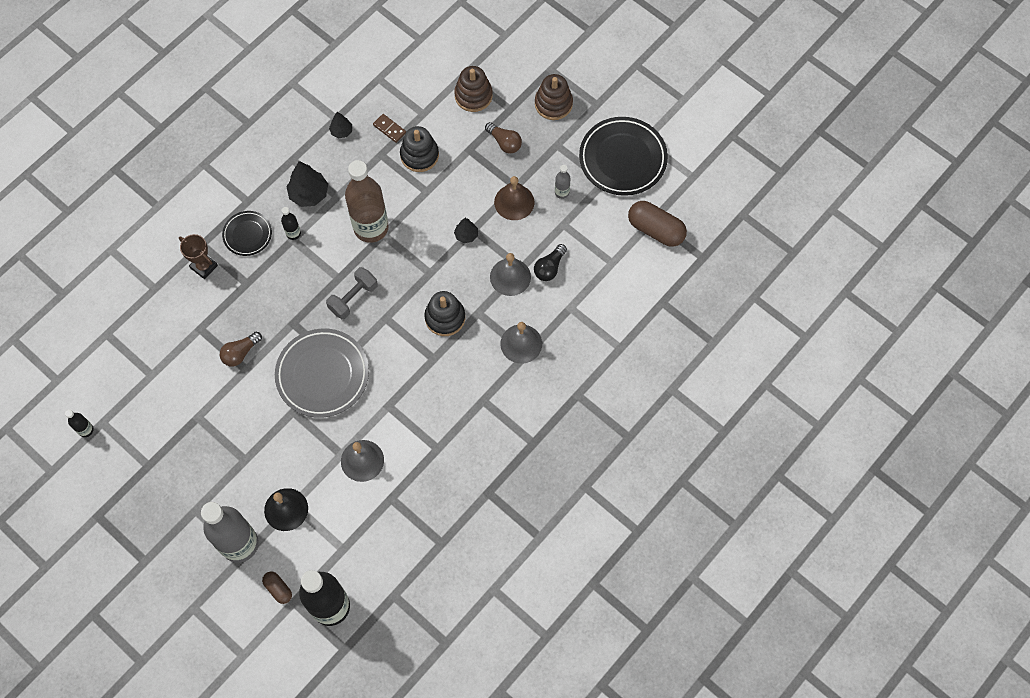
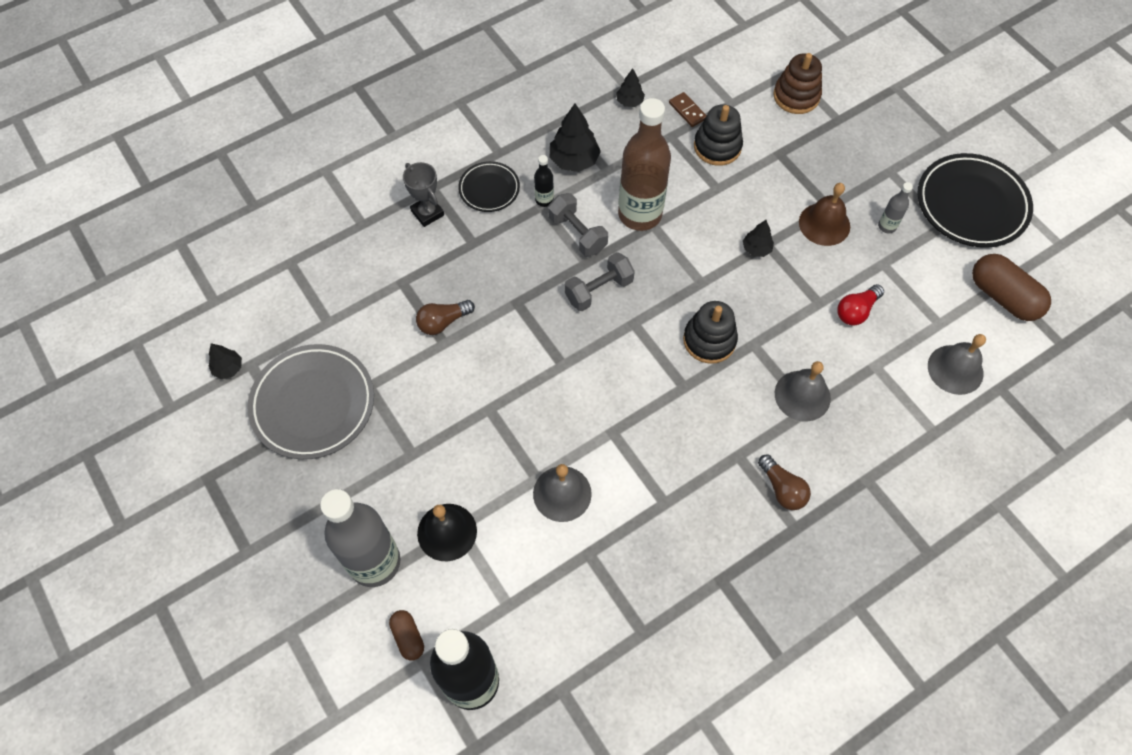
camera: 15 degrees right, 5 degrees down
(86, 430) = (228, 368): black bottle -> black tree
(204, 266) = (427, 213): brown trophy -> grey trophy
(322, 375) = (538, 373): grey plate -> grey plate (313, 404)
(326, 256) = (577, 234): none -> grey dumbbell
(504, 142) = (824, 155): brown light bulb -> brown light bulb (782, 489)
(510, 277) = (803, 310): grey bell -> grey bell (955, 369)
(549, 267) = (856, 311): black light bulb -> red light bulb
(553, 104) = (893, 125): brown stacking toy -> none

